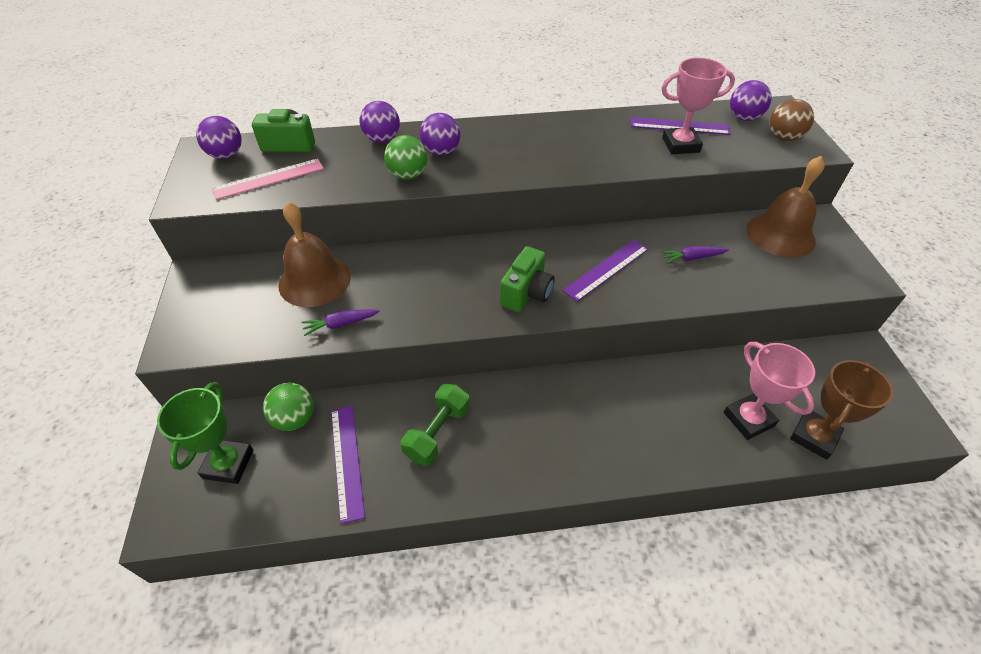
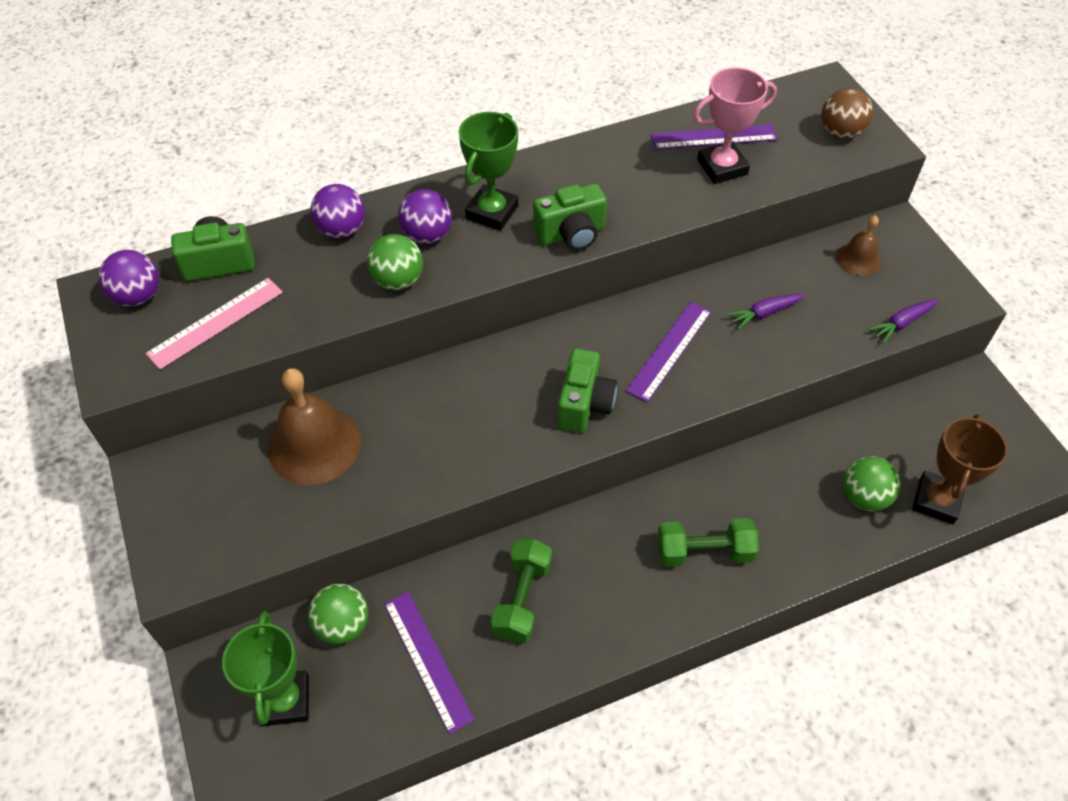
camera: 15 degrees left, 5 degrees up
(340, 324) = (373, 497): purple carrot -> purple carrot (902, 323)
(494, 146) = (492, 212): none -> green trophy
(548, 168) = (571, 234): none -> green camera
(597, 431) = (704, 552): none -> green dumbbell
(744, 118) = (788, 110): purple ball -> none
(748, 419) = (864, 497): pink trophy -> green ball
(780, 234) = (858, 259): brown bell -> brown bell, size x0.55

